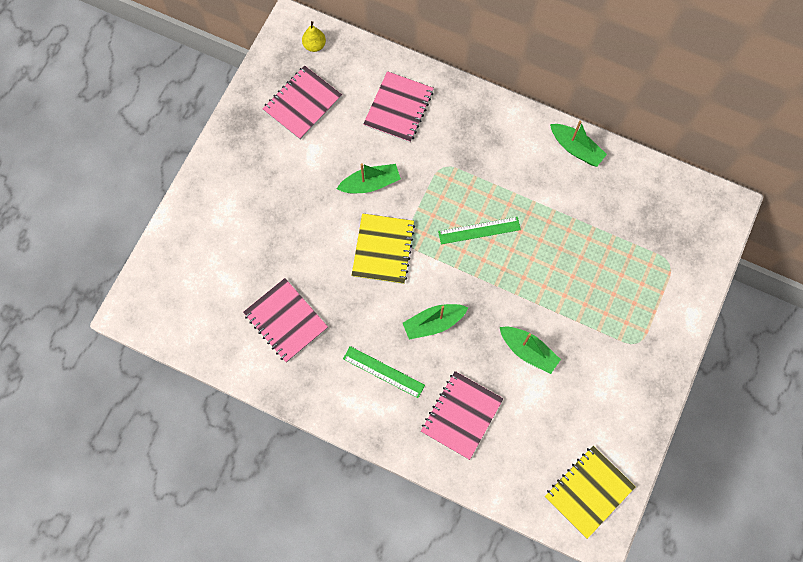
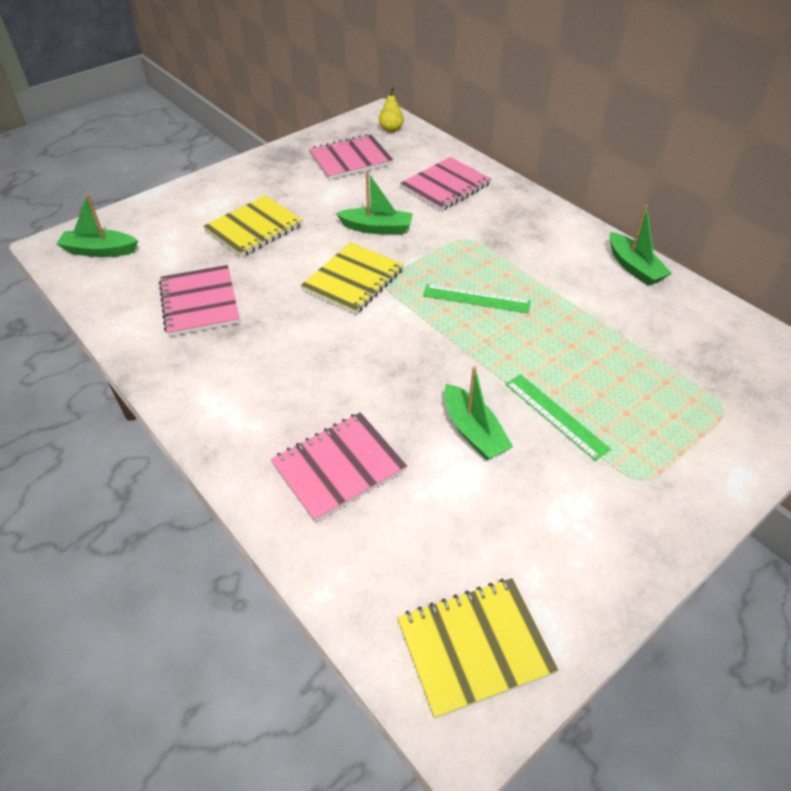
camera: 25 degrees right, 25 degrees down
(275, 225) = (254, 228): none -> yellow notebook
(383, 372) = (272, 385): green ruler -> green ruler (555, 415)
(433, 323) = (366, 361): green boat -> green boat (100, 251)

